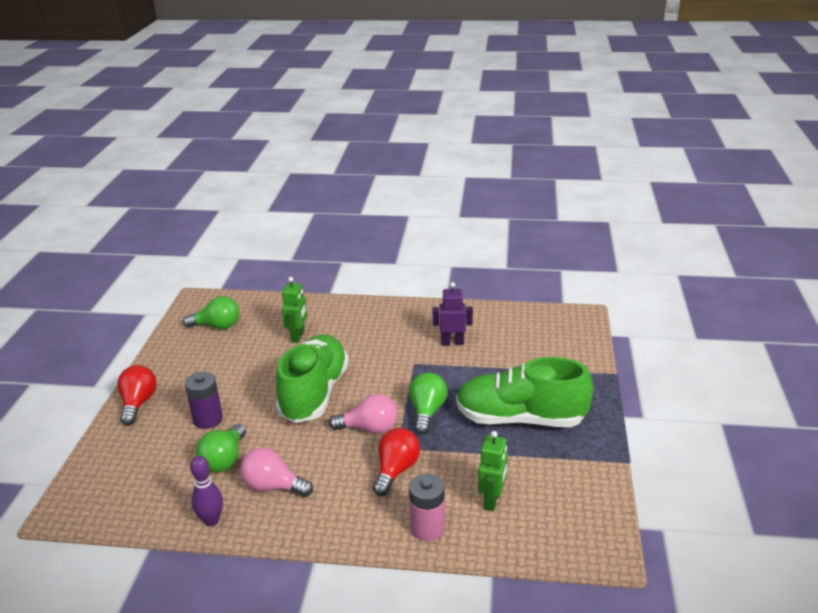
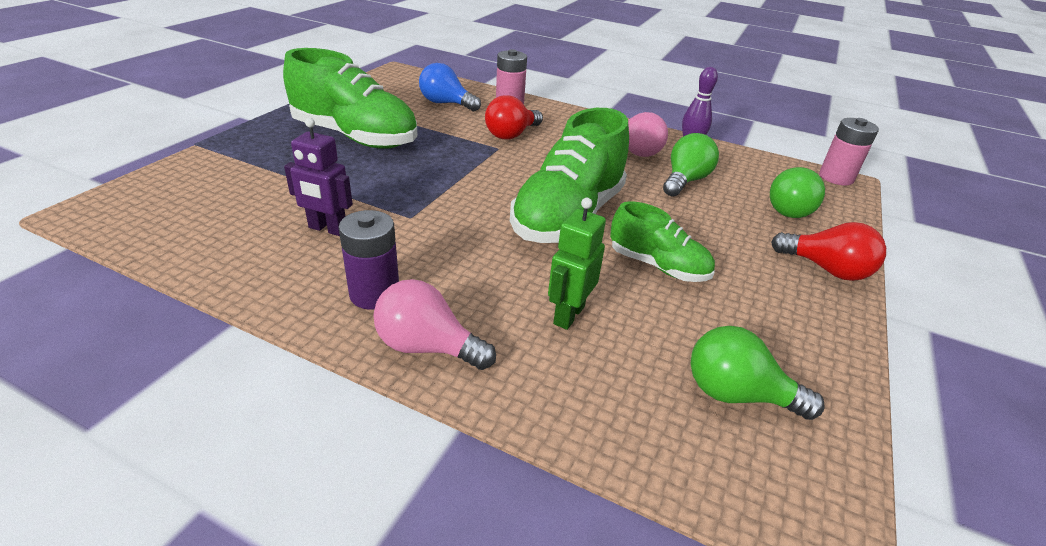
camera: 165 degrees left, 5 degrees up
(67, 516) = (836, 177): none -> pink battery
(138, 403) = (826, 269): red light bulb -> red light bulb turned 75 degrees counterclockwise
(208, 419) = (713, 223): purple battery -> purple battery (374, 294)
(251, 375) = (658, 266): none -> green shoe
(369, 428) = (518, 167): pink light bulb -> pink light bulb (427, 347)
(427, 412) = (444, 165): green light bulb -> green light bulb (789, 209)
(492, 500) = (446, 103): green robot -> blue light bulb

